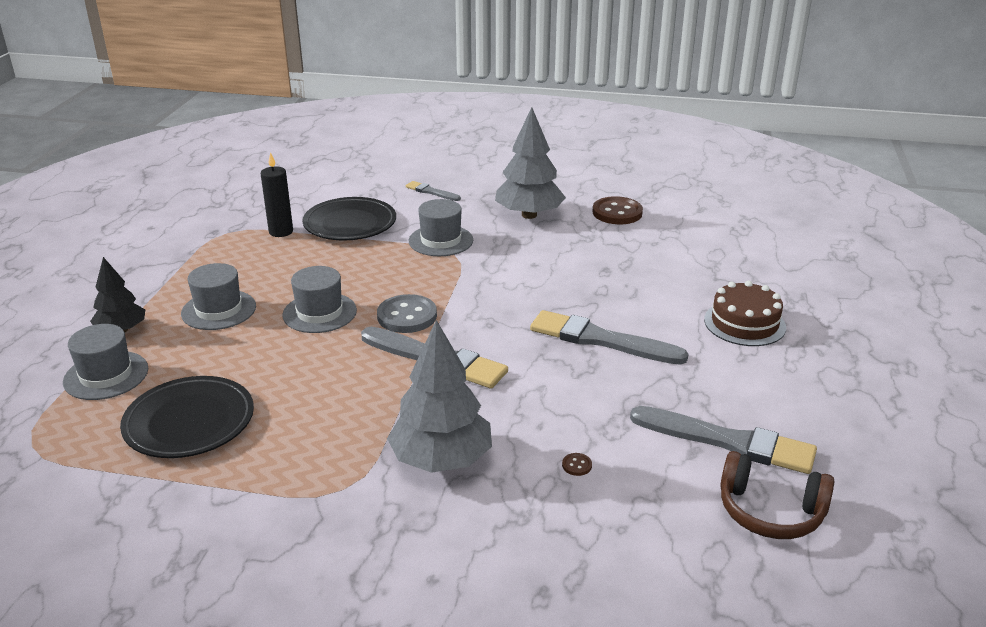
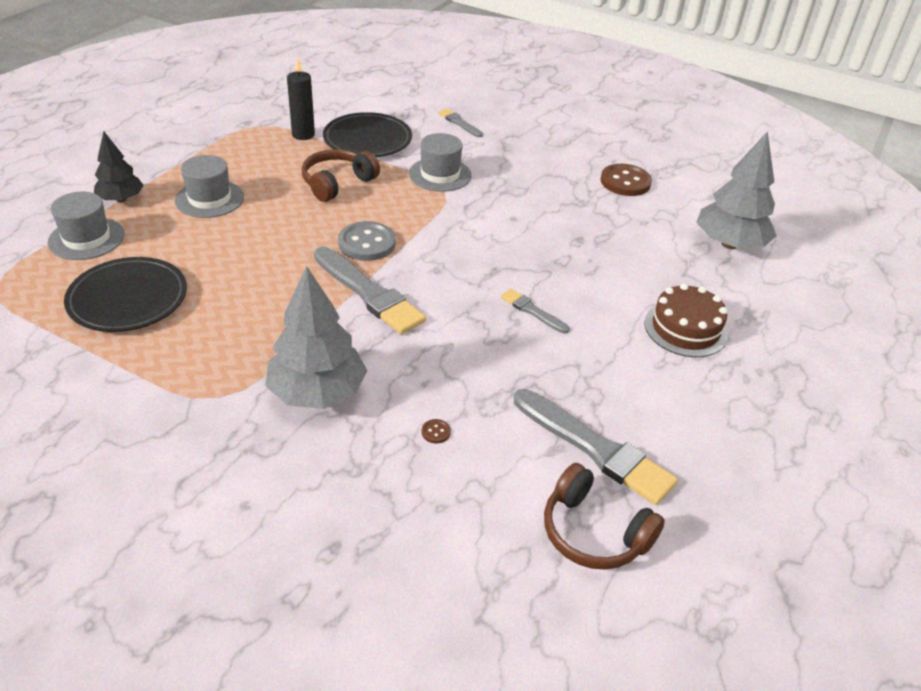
camera: 15 degrees right, 10 degrees up
(319, 313) = (292, 222): grey hat -> none
(343, 268) = (337, 183): none -> brown headphones
(529, 215) = (538, 166): grey tree -> grey tree (729, 244)
(601, 340) = (532, 311): grey brush -> grey brush, size x0.51

